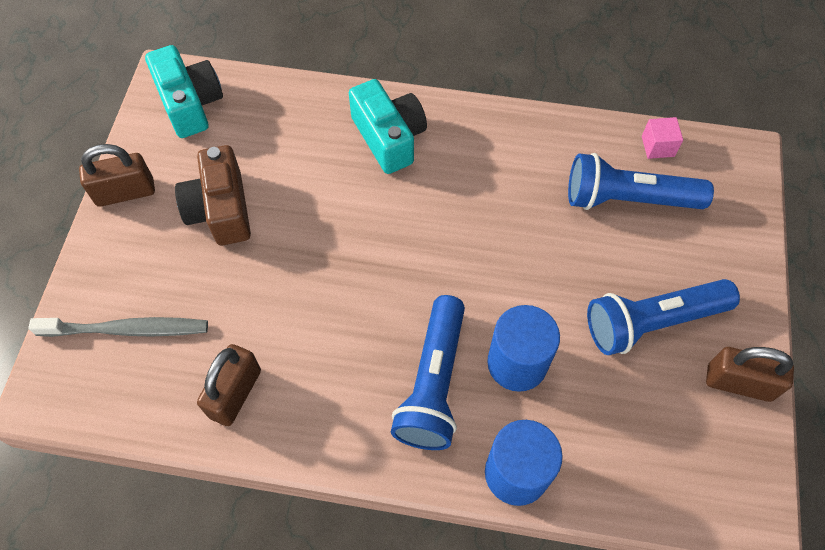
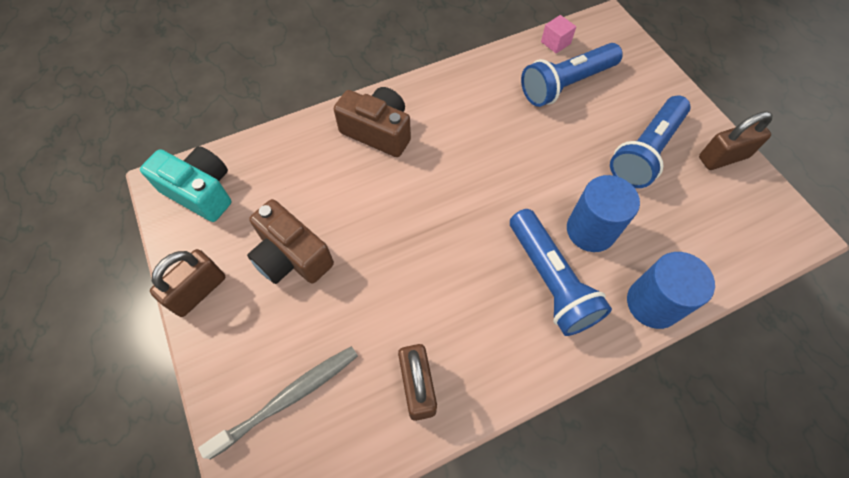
camera: 35 degrees left, 0 degrees up
(389, 137) = (378, 132): turquoise camera -> brown camera

